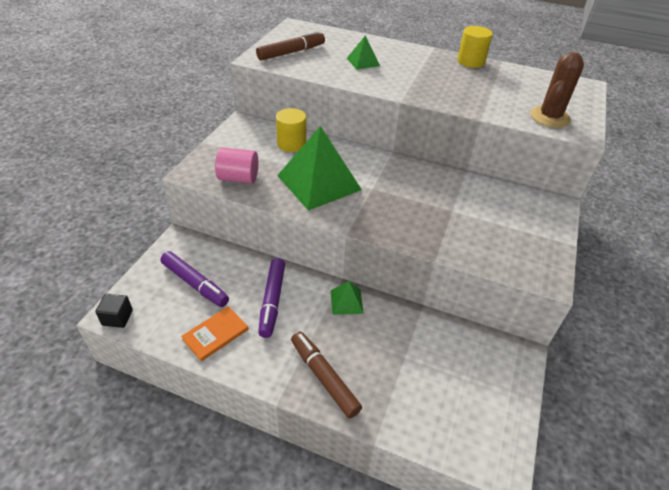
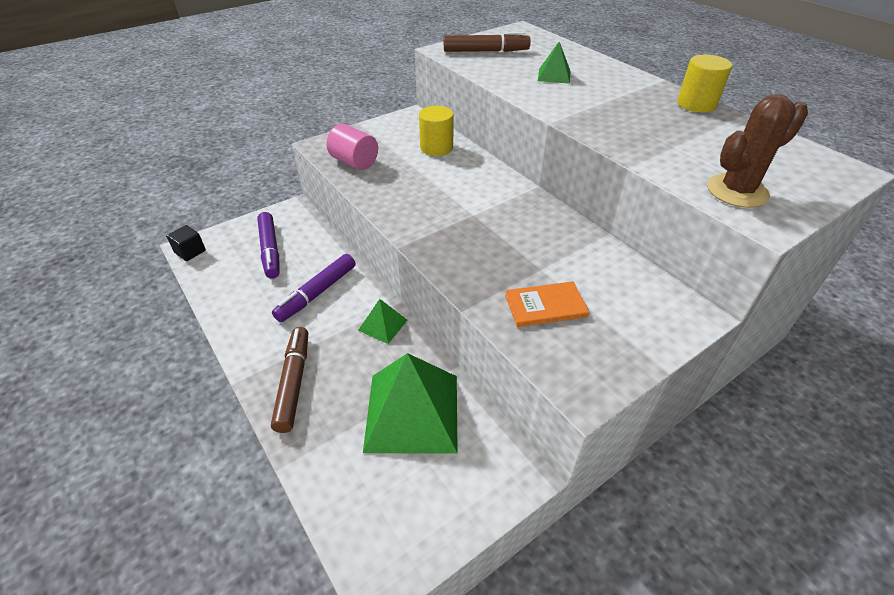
camera: 35 degrees right, 0 degrees up
(215, 334) = (244, 299): orange book -> orange book (545, 306)
(319, 182) = (424, 190): green pyramid -> green pyramid (412, 412)

